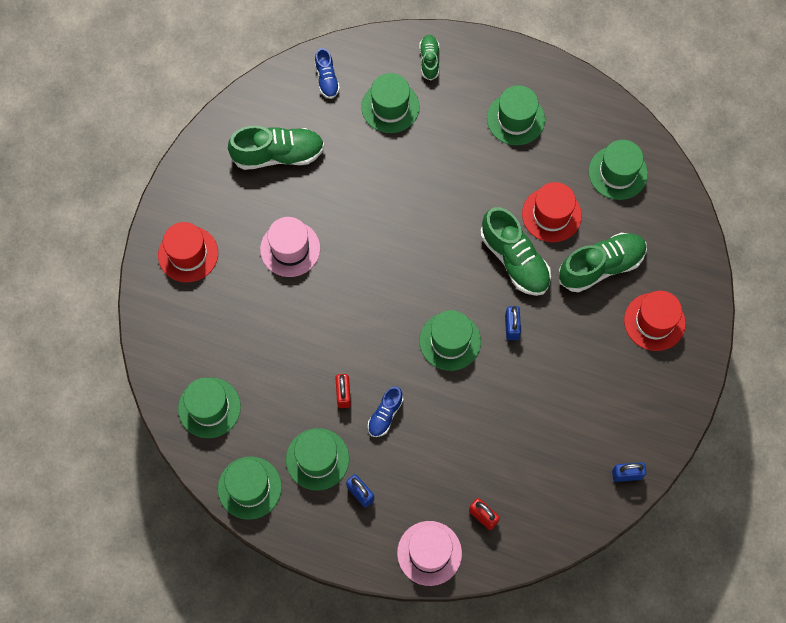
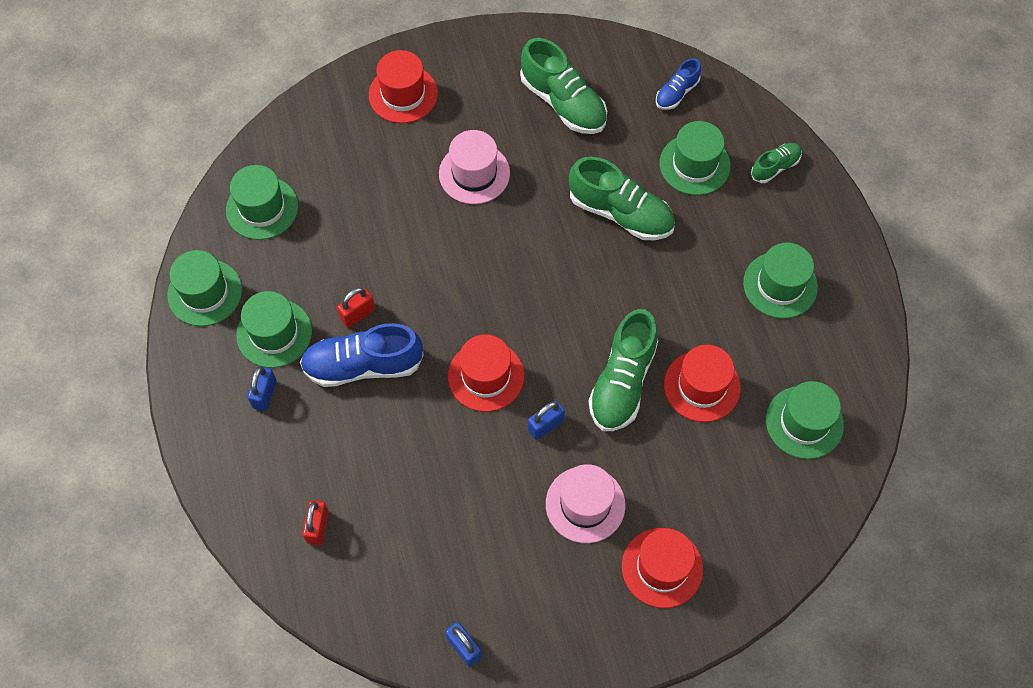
camera: 55 degrees right, 5 degrees down
(385, 415) = (363, 365): blue shoe -> blue shoe, size x1.85
(429, 553) = (244, 499): pink hat -> pink hat (585, 504)
(450, 341) = (486, 376): green hat -> red hat
(601, 266) = (682, 472): green shoe -> green shoe (621, 213)

